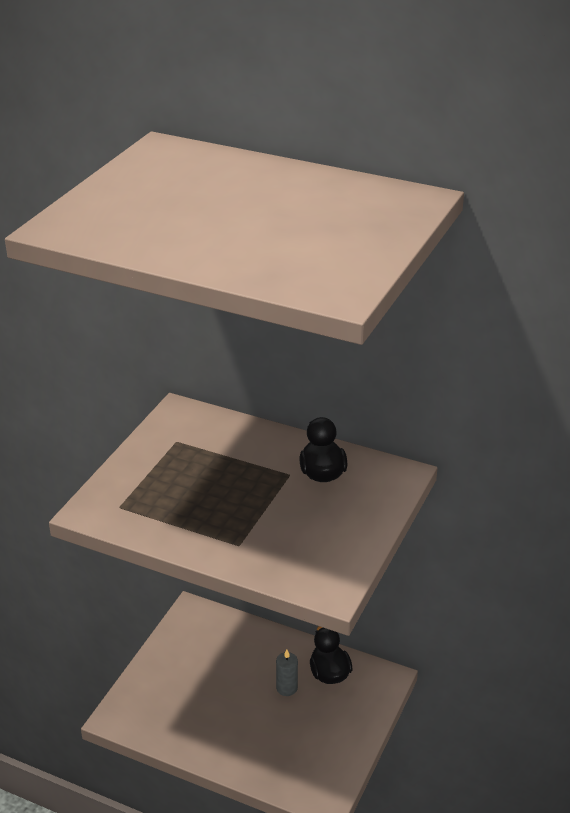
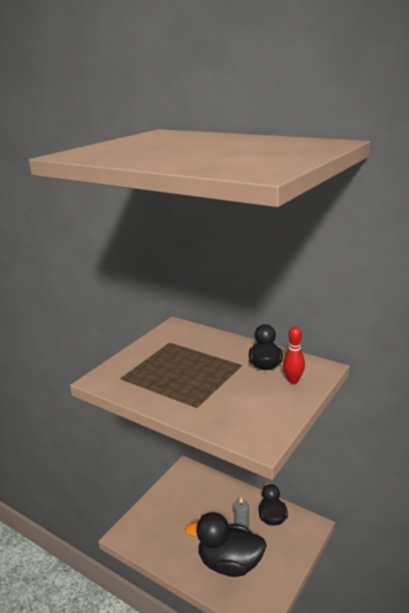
camera: 10 degrees right, 10 degrees down
(276, 740) = (229, 563): none -> black duck
(363, 495) = (293, 380): none -> red bowling pin

